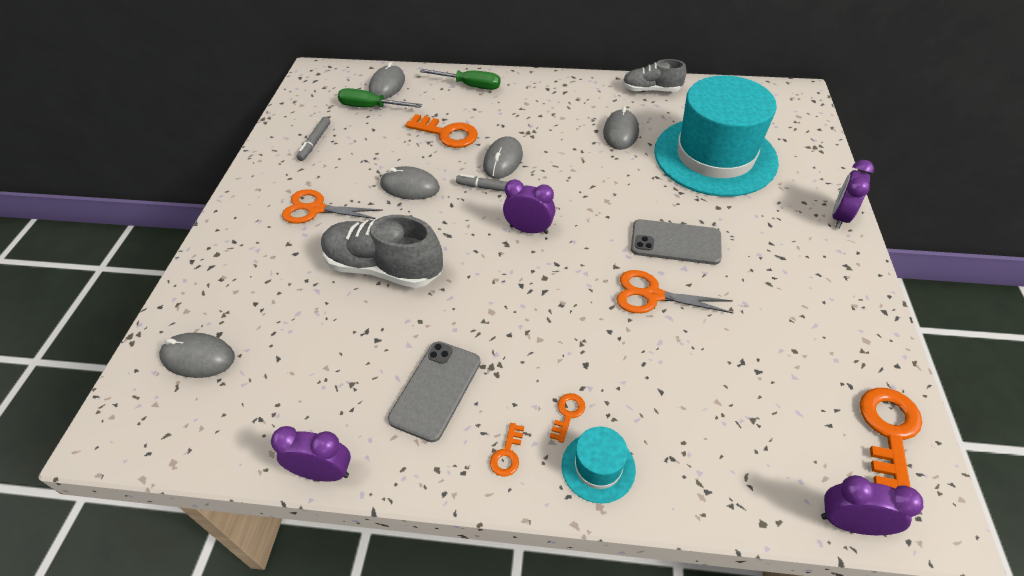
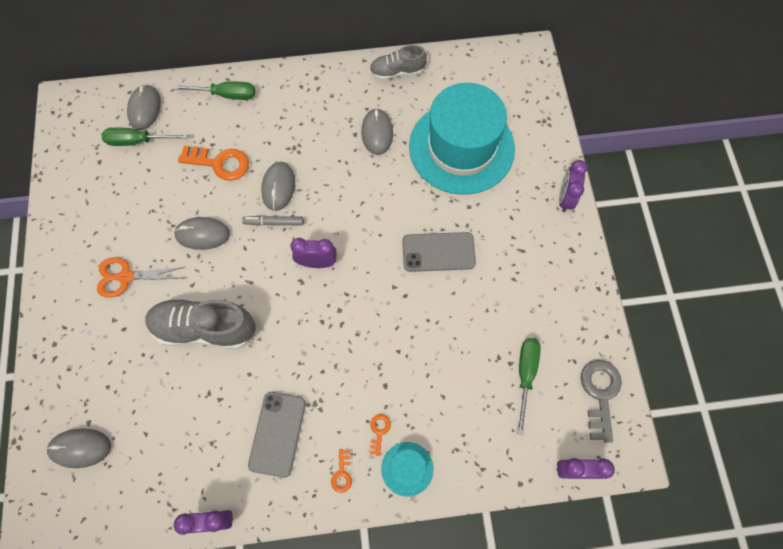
camera: 15 degrees left, 20 degrees up
(315, 142) = (97, 197): grey marker -> none
(652, 295) = (426, 310): orange scissors -> none
(778, 388) = (525, 375): none -> green screwdriver
(888, 432) = (600, 394): orange key -> grey key

